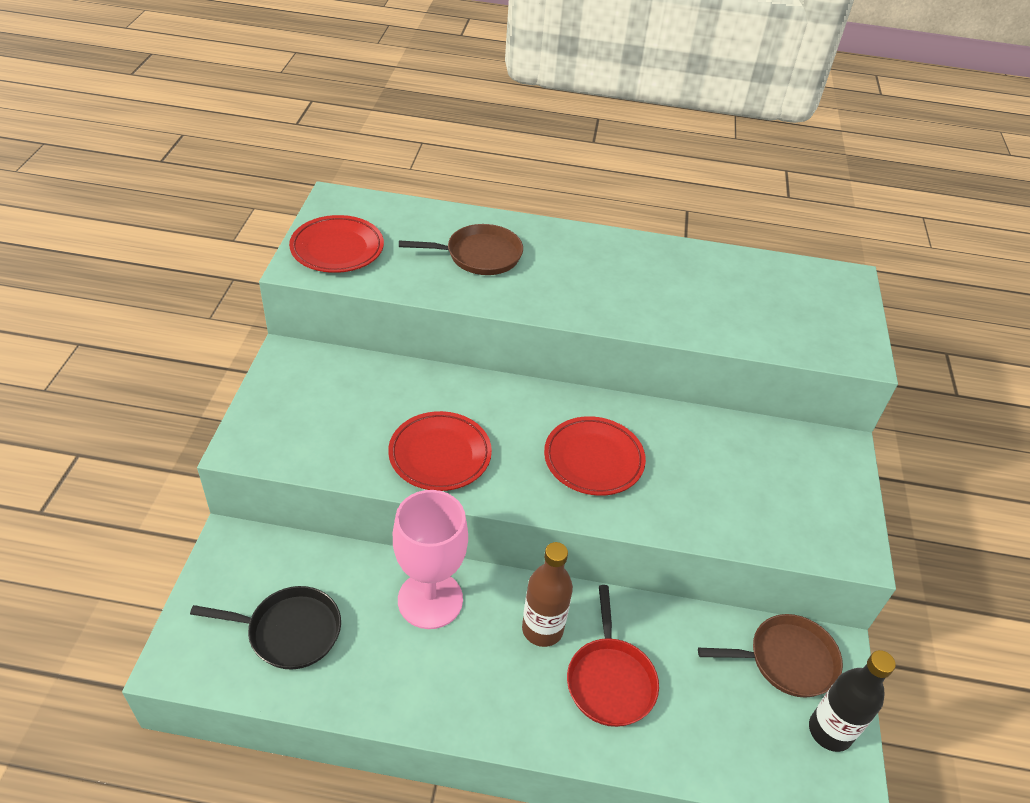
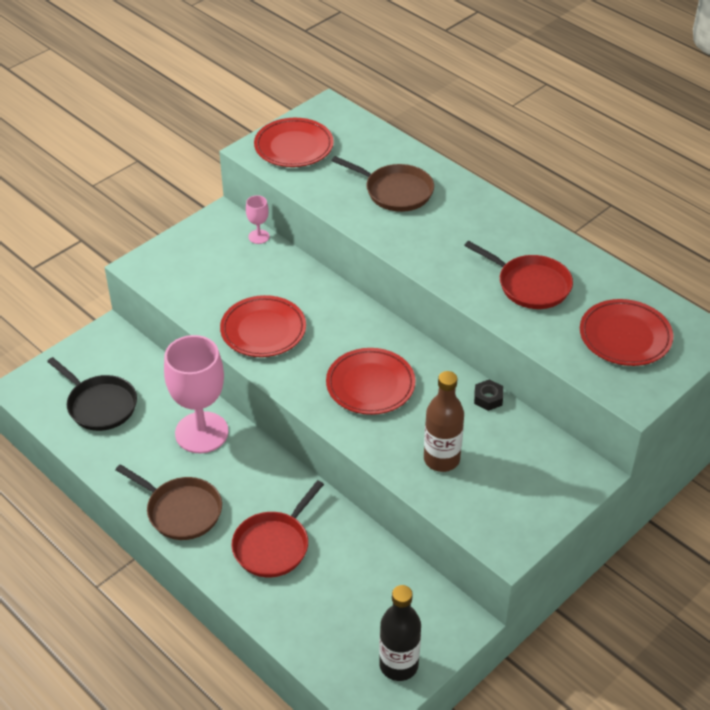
camera: 40 degrees right, 0 degrees up
(345, 360) = (259, 236): none -> pink goblet
(542, 629) = (258, 490): brown bottle -> brown bottle (441, 459)
(681, 294) = (530, 285): none -> red pan
(702, 420) = (488, 398): none -> black nut
(787, 660) = (416, 607): brown pan -> brown pan (181, 511)
(798, 306) = (625, 337): none -> red plate

